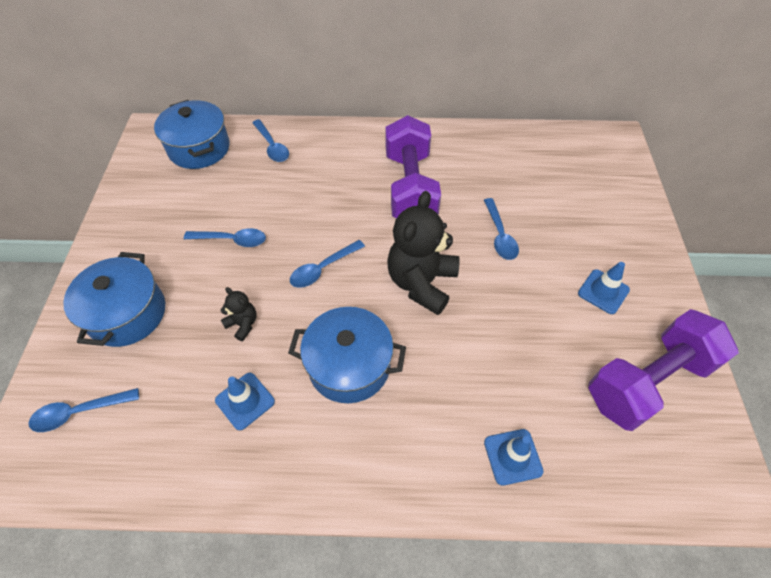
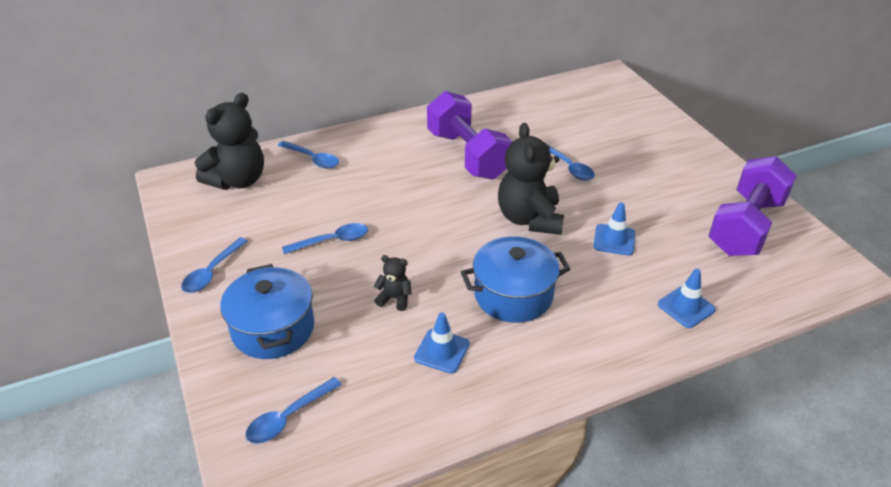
camera: 25 degrees left, 15 degrees down
(199, 148) = (238, 180): blue pot -> black teddy bear
(323, 268) = (436, 235): blue spoon -> blue spoon (212, 272)
(603, 291) = (674, 180): blue traffic cone -> blue traffic cone (614, 240)

